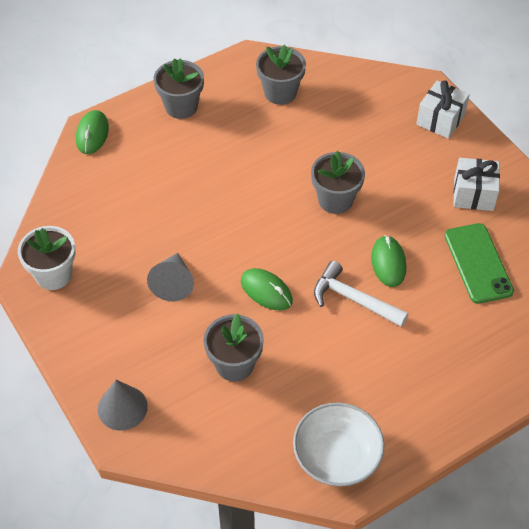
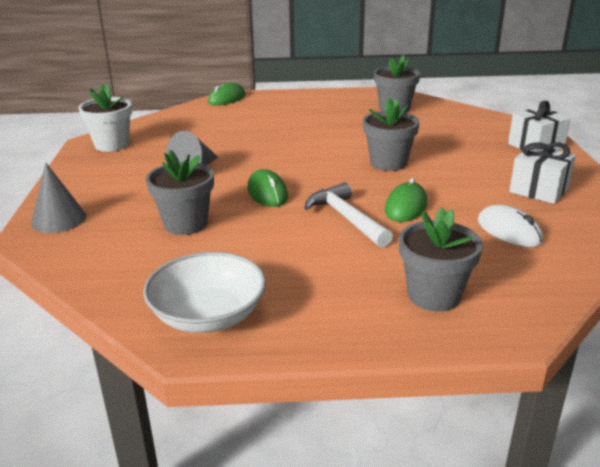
camera: 30 degrees right, 25 degrees down
(181, 106) = (307, 100): grey flower pot -> grey flower pot (434, 295)
(478, 263) = (509, 231): green phone -> white mouse

